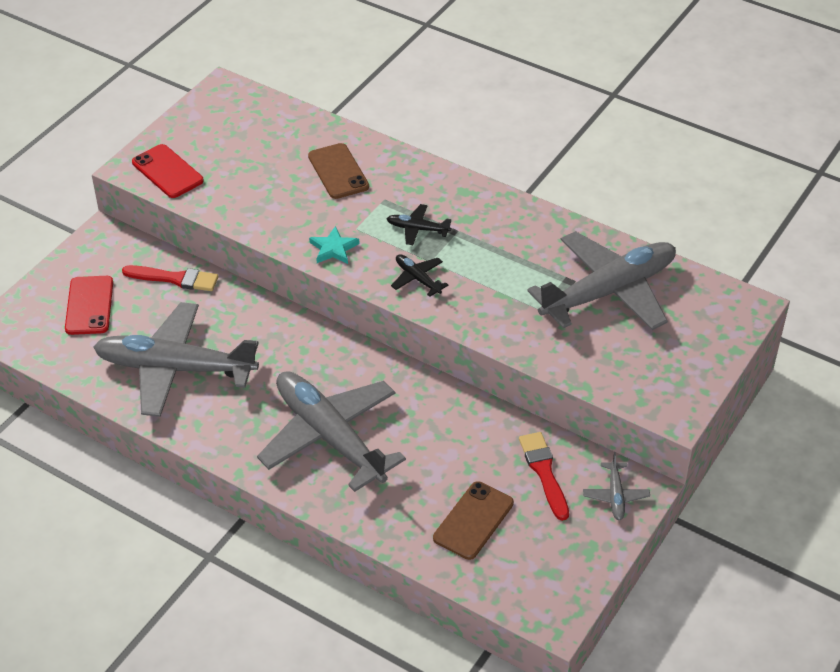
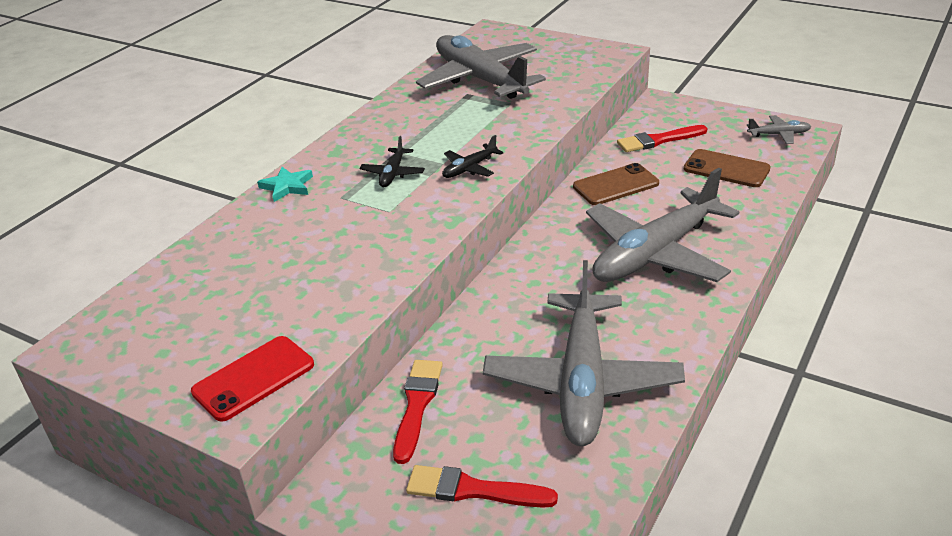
camera: 90 degrees left, 10 degrees down
(89, 305) = (473, 490): red phone -> red brush
(334, 248) = (423, 222): turquoise star -> turquoise star (287, 186)
(338, 171) = (286, 231): brown phone -> brown phone (615, 185)
(615, 495) = (671, 111): grey plane -> grey plane (778, 134)

